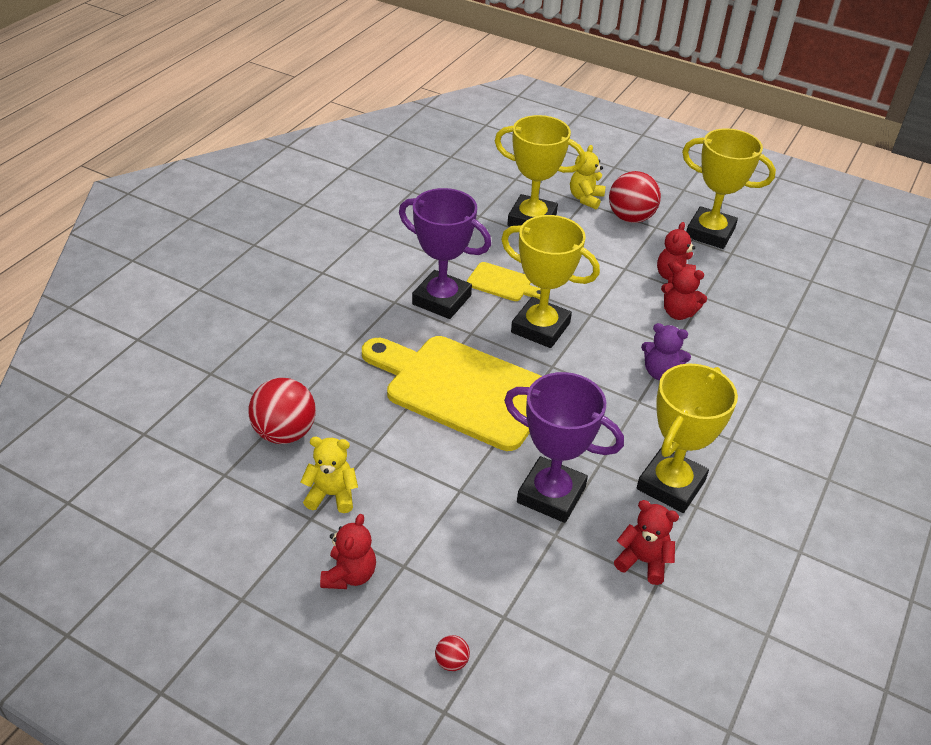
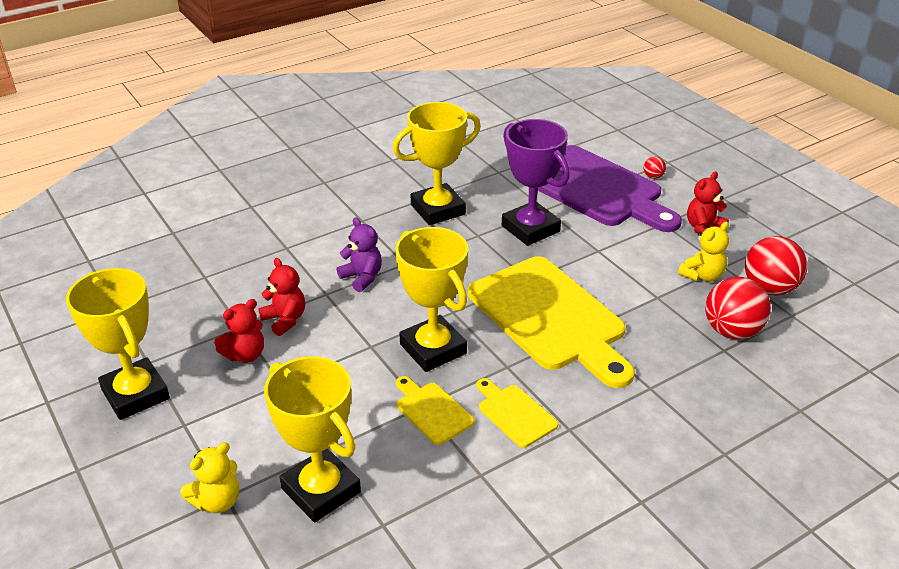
camera: 150 degrees left, 5 degrees down
(332, 495) = (702, 275): yellow teddy bear -> yellow teddy bear turned 75 degrees counterclockwise
(441, 300) = (514, 413): purple trophy -> yellow cutting board
(513, 599) = (597, 189): none -> purple cutting board
(630, 218) = (197, 448): red ball -> red ball (769, 288)
(643, 561) = (497, 182): red teddy bear -> none

